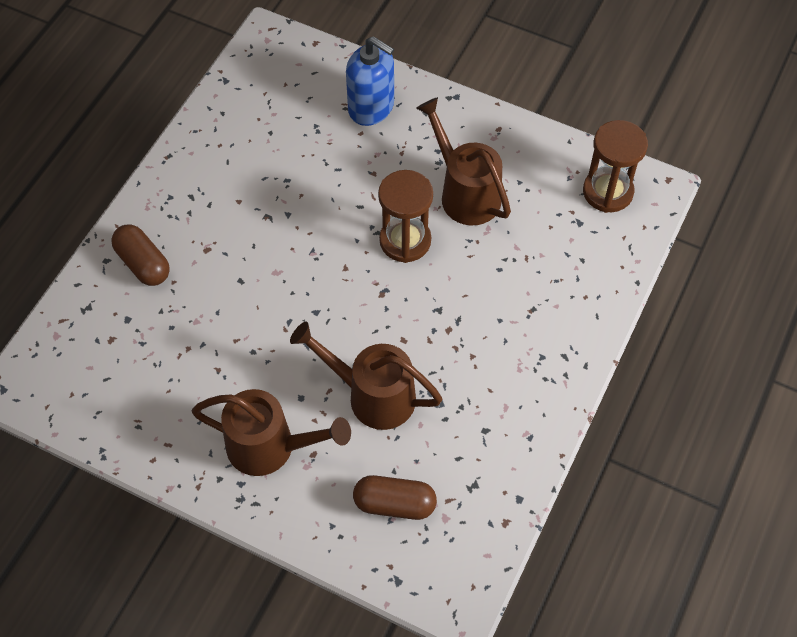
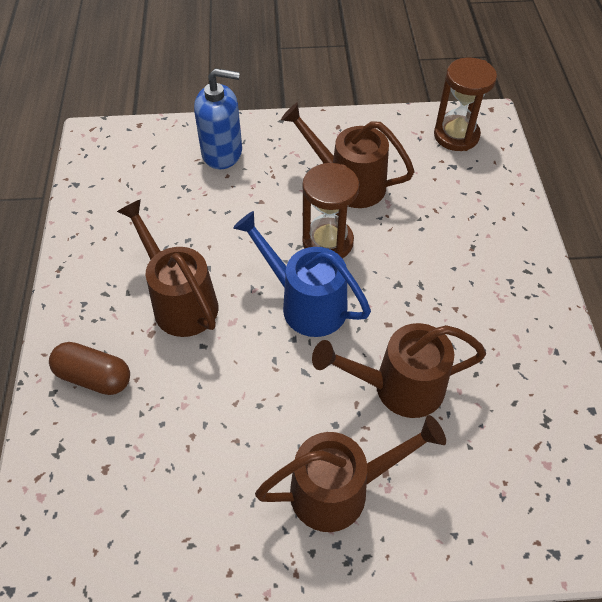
camera: 30 degrees left, 5 degrees down
(246, 233) = (180, 301): none -> brown watering can
(347, 286) = (305, 303): none -> blue watering can
(394, 504) = (494, 478): brown capsule -> none

